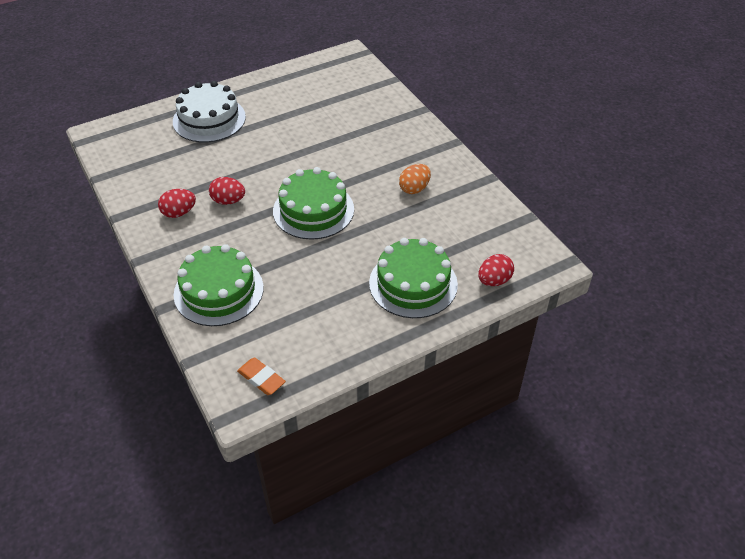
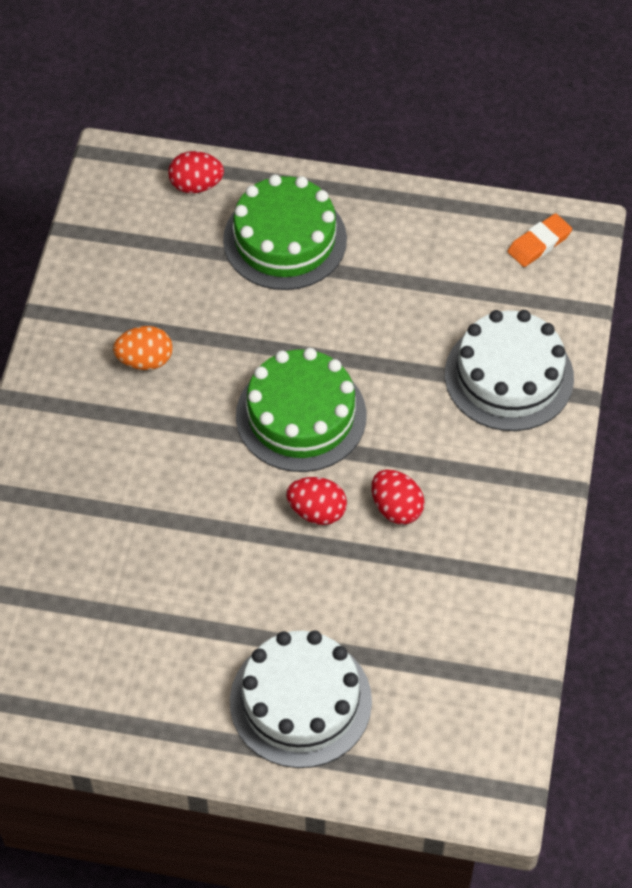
camera: 140 degrees left, 10 degrees up
(179, 213) = (475, 533): red egg -> red egg (317, 511)
(218, 291) = (509, 376): green cake -> white cake
(261, 378) = (539, 243): orange eraser -> orange eraser turned 60 degrees clockwise

